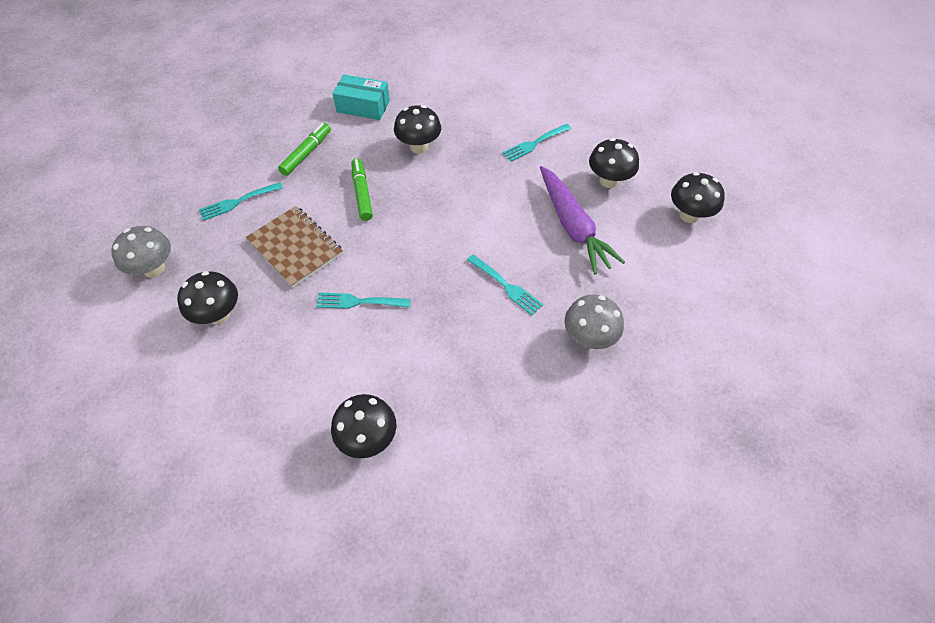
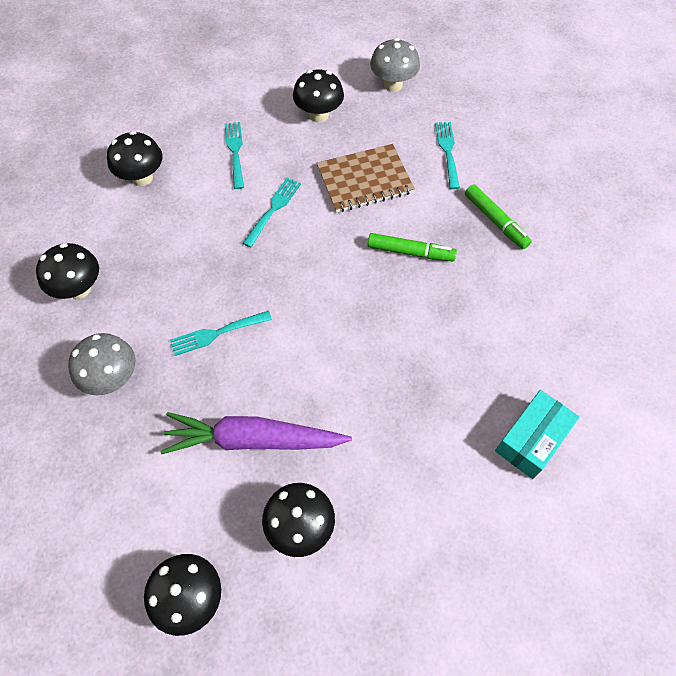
camera: 115 degrees right, 5 degrees up
(363, 106) = (559, 297): turquoise box -> turquoise box (531, 439)
(419, 146) = (461, 330): black mushroom -> black mushroom (79, 289)
(535, 143) = (410, 467): turquoise fork -> turquoise fork (235, 152)

